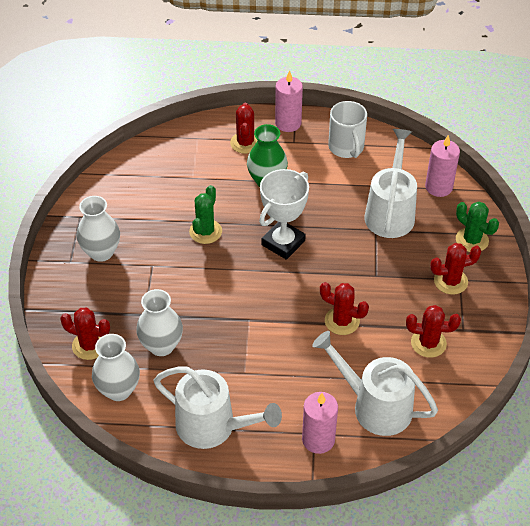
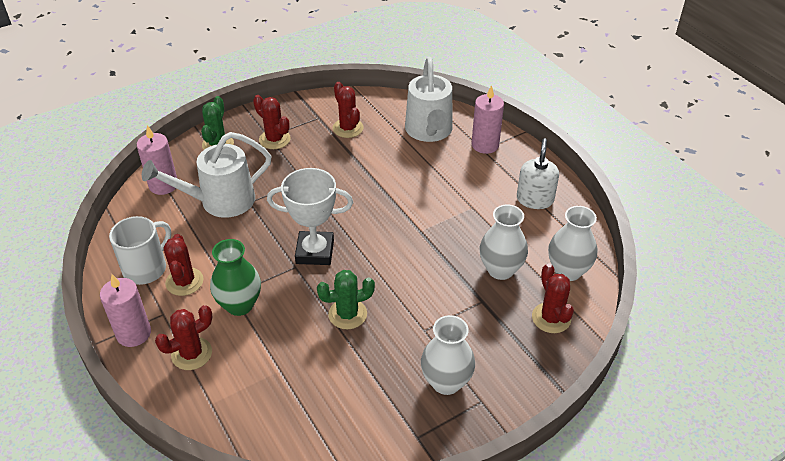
camera: 125 degrees left, 5 degrees down
(213, 427) = (535, 199): white watering can -> white soap dispenser
(342, 321) = (369, 178): red cactus -> red cactus (184, 282)

